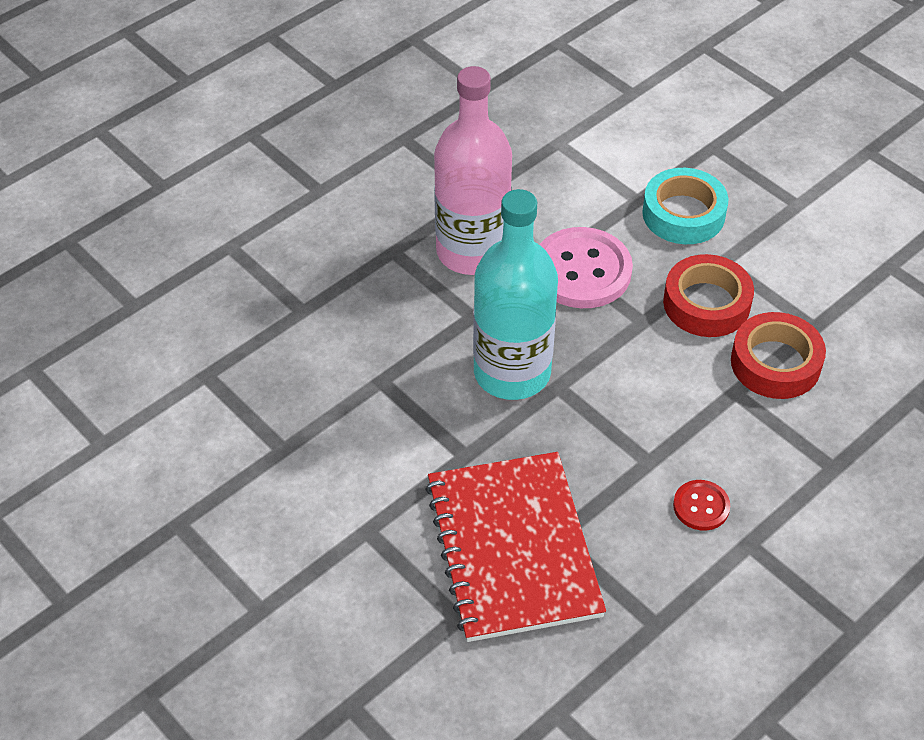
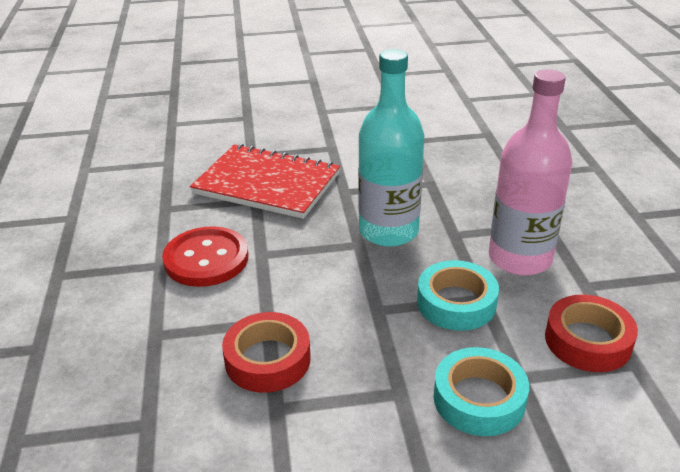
camera: 125 degrees right, 15 degrees down
(582, 271) = (456, 303): pink button -> turquoise tape
(701, 506) = (206, 259): red button -> red button, size x1.99
(706, 303) = (362, 354): red tape -> red tape (588, 341)

